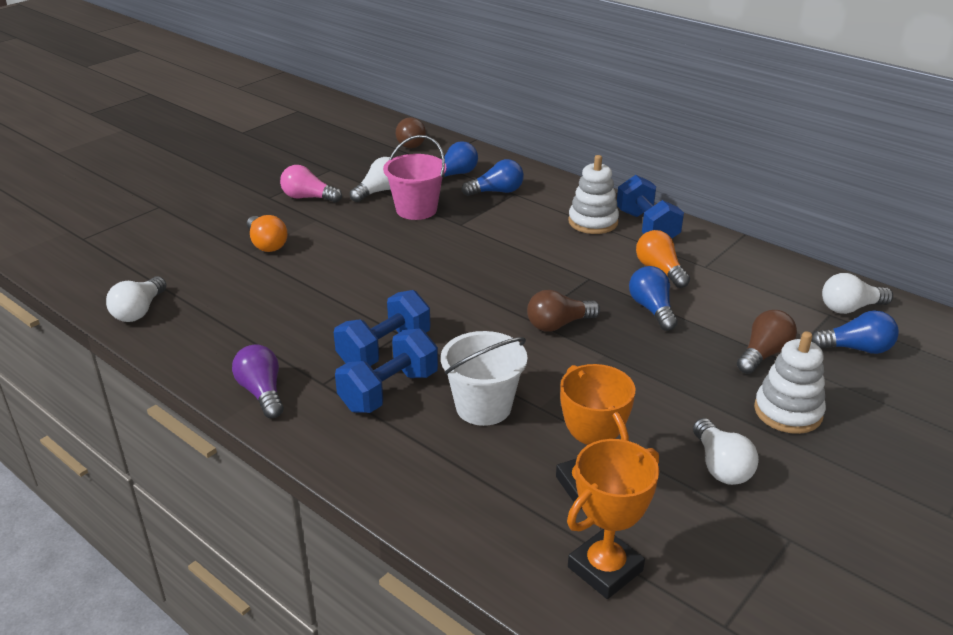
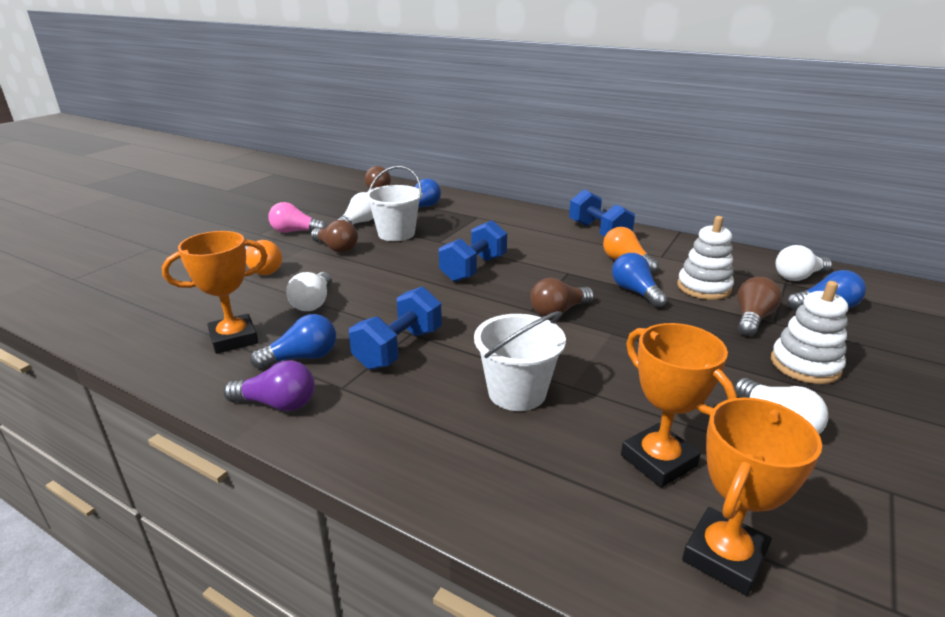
camera: 10 degrees left, 5 degrees down
(139, 311) = (133, 337): white light bulb -> white light bulb (313, 302)
(230, 322) = (234, 339): none -> orange trophy
(262, 393) = (277, 404): purple light bulb -> purple light bulb turned 135 degrees clockwise
(347, 224) = (336, 248): none -> brown light bulb
(389, 391) = (414, 387): blue dumbbell -> blue dumbbell (473, 269)
(416, 210) = (396, 234): pink bucket -> white bucket
(496, 192) = (462, 217): blue light bulb -> blue light bulb (302, 357)
(593, 222) = (552, 232): white stacking toy -> white stacking toy (703, 288)

